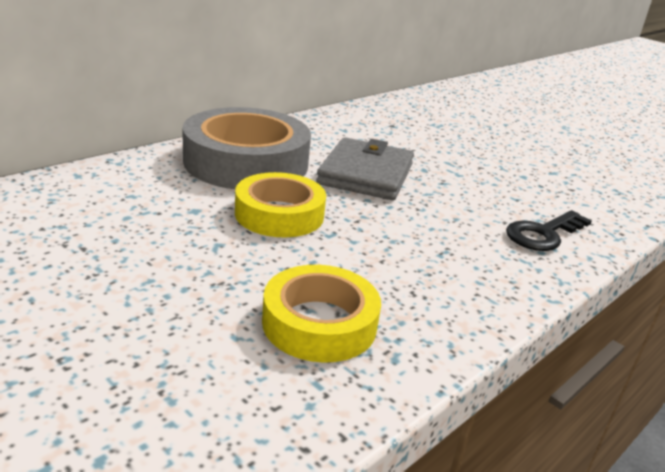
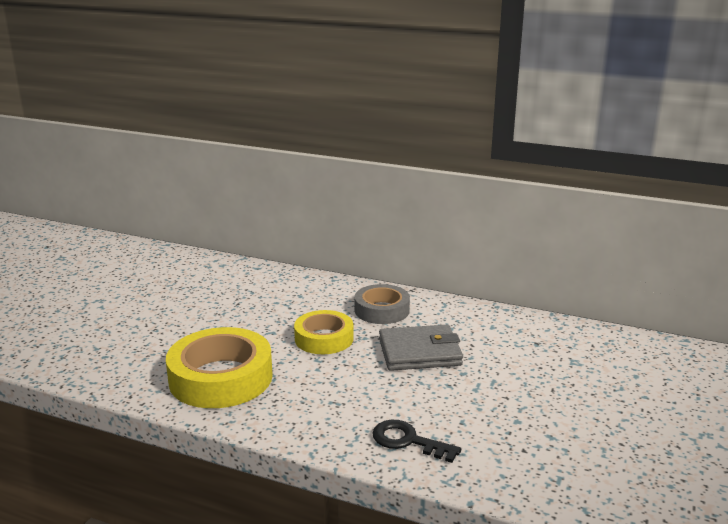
camera: 70 degrees right, 5 degrees down
(246, 162) = (382, 310): grey tape -> grey tape, size x0.62
(319, 323) = (221, 378): yellow tape -> yellow tape, size x1.60

